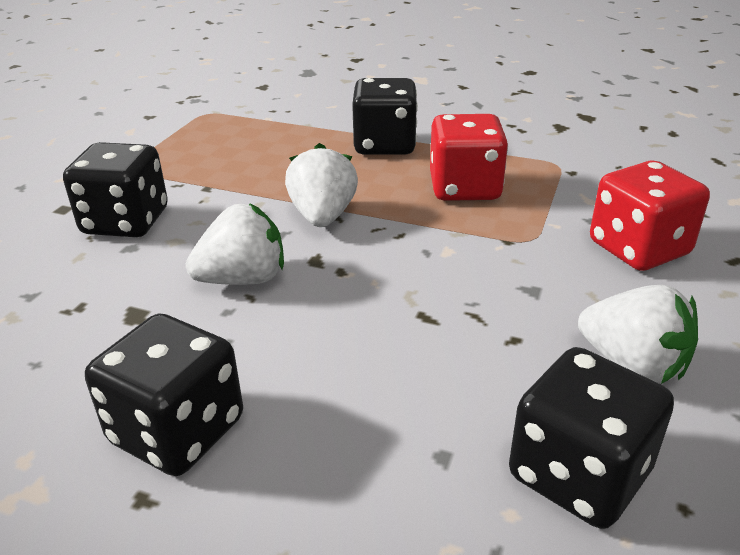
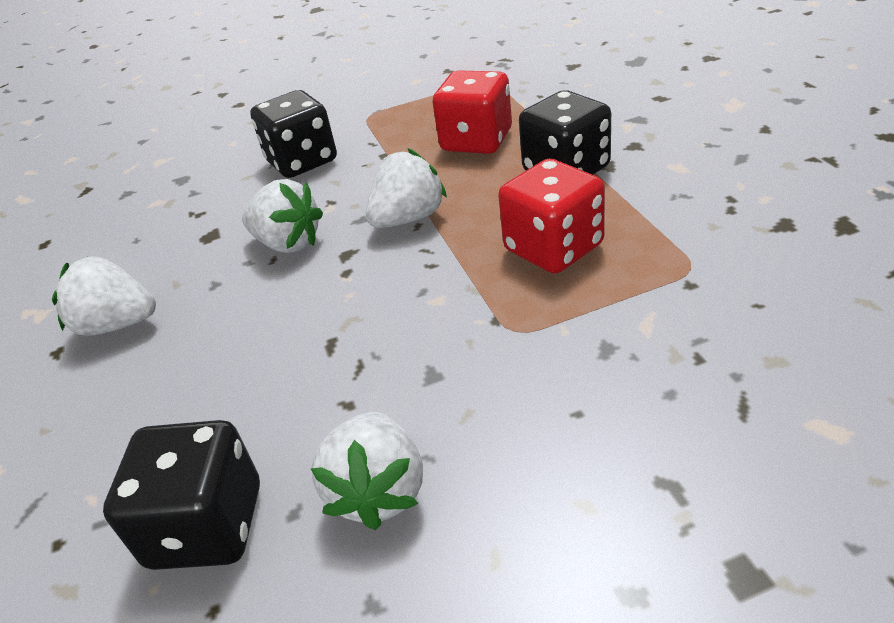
camera: 55 degrees right, 5 degrees up
(177, 431) = (117, 324): black dice -> white strawberry
(638, 249) = (590, 402): red dice -> red dice (476, 141)

